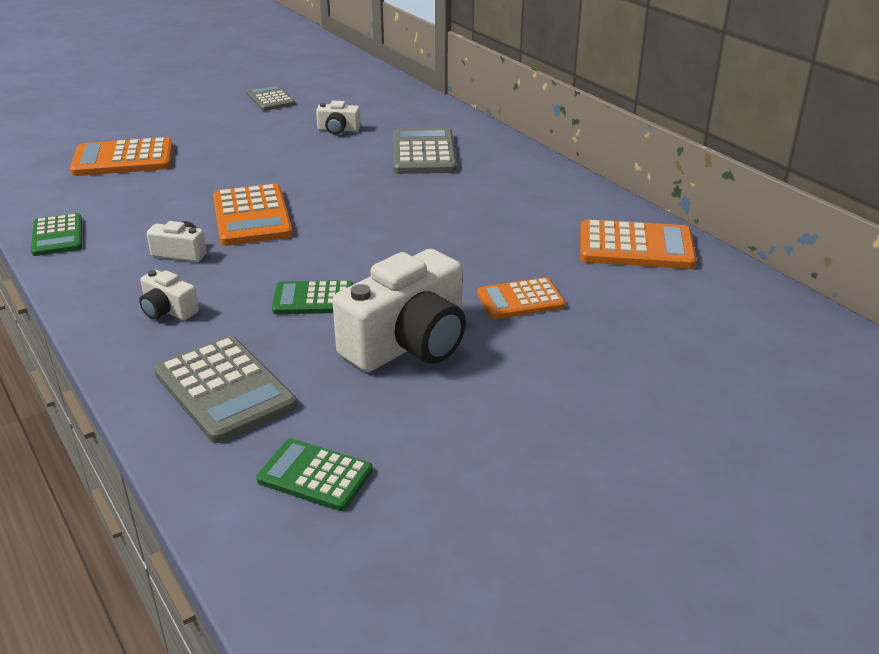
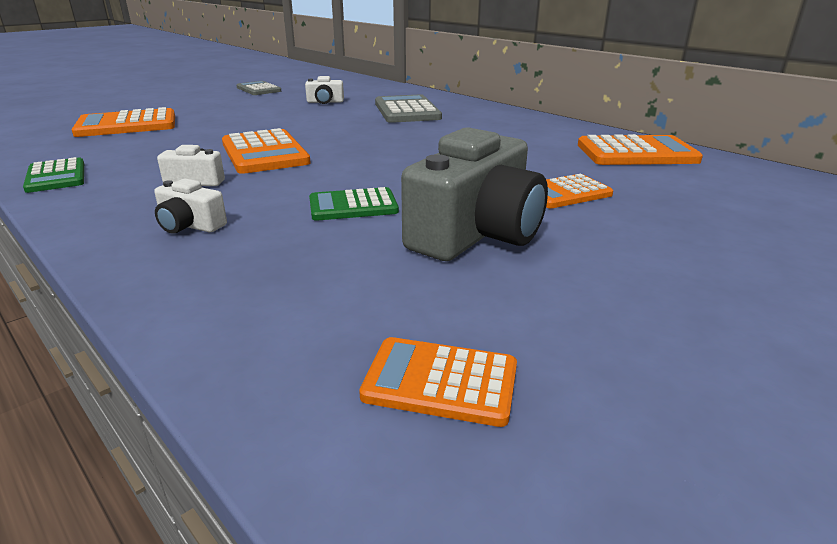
camera: 10 degrees left, 5 degrees down
(224, 390) = (278, 294): grey calculator -> none
(315, 475) = (440, 381): green calculator -> orange calculator
(408, 343) = (476, 233): white camera -> grey camera

